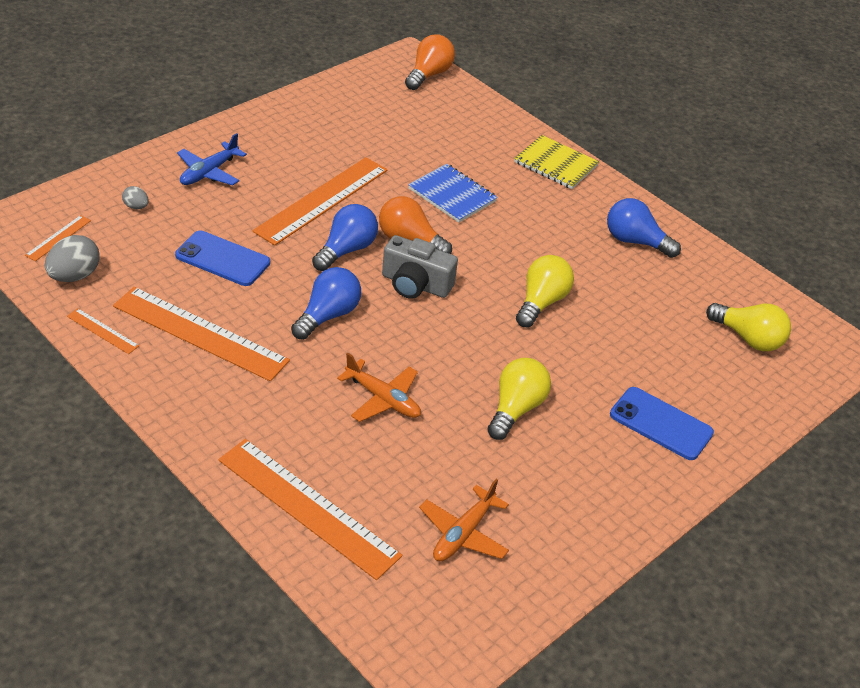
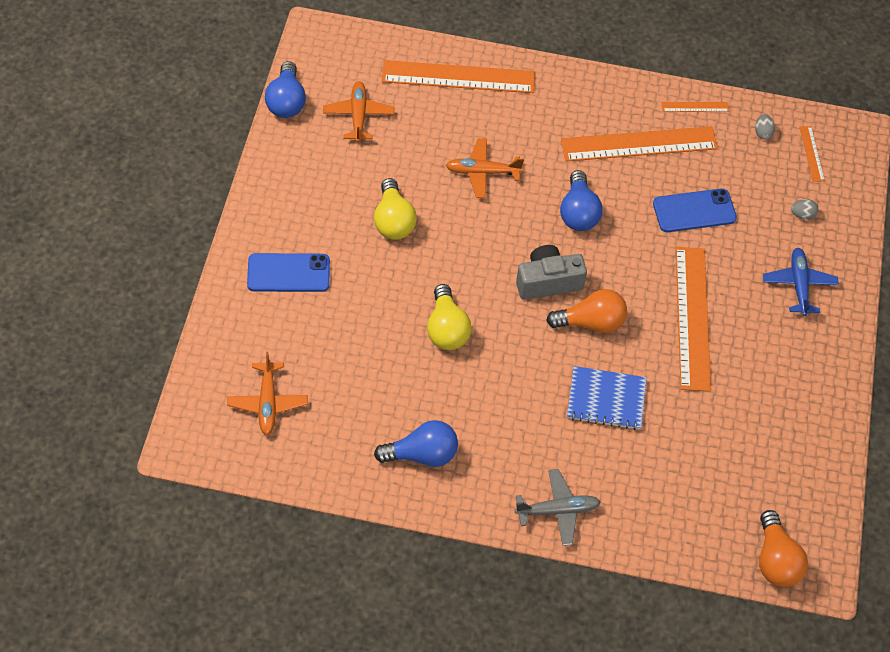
camera: 145 degrees right, 15 degrees up
(74, 276) = (762, 133): grey egg -> grey egg, size x0.54
(346, 250) = (625, 280): blue light bulb -> blue light bulb (286, 101)
(556, 164) = (558, 510): yellow notebook -> grey plane
(748, 338) = (268, 403): yellow light bulb -> orange plane

